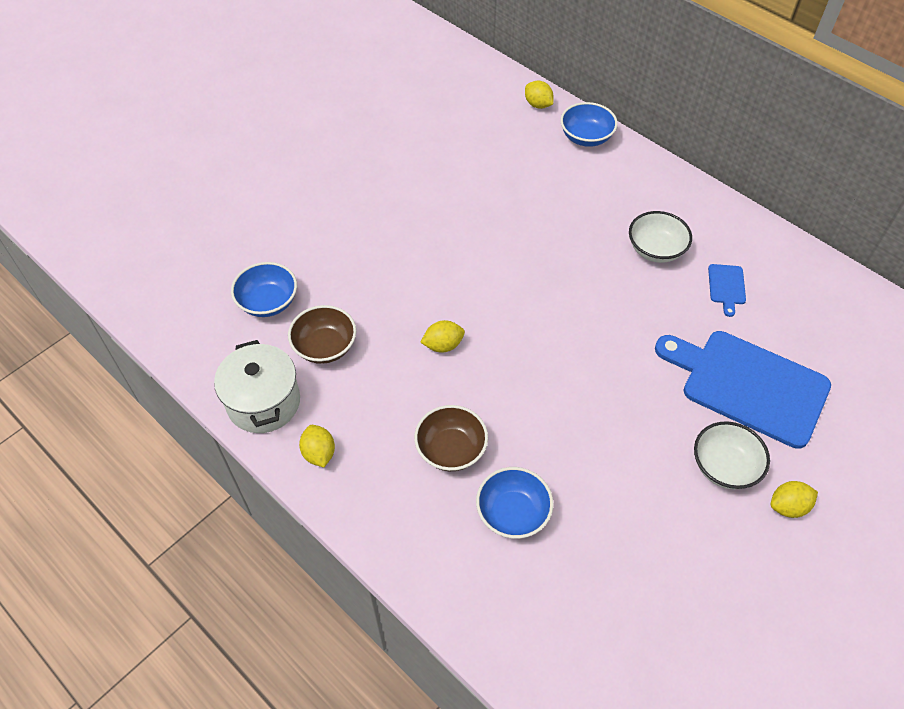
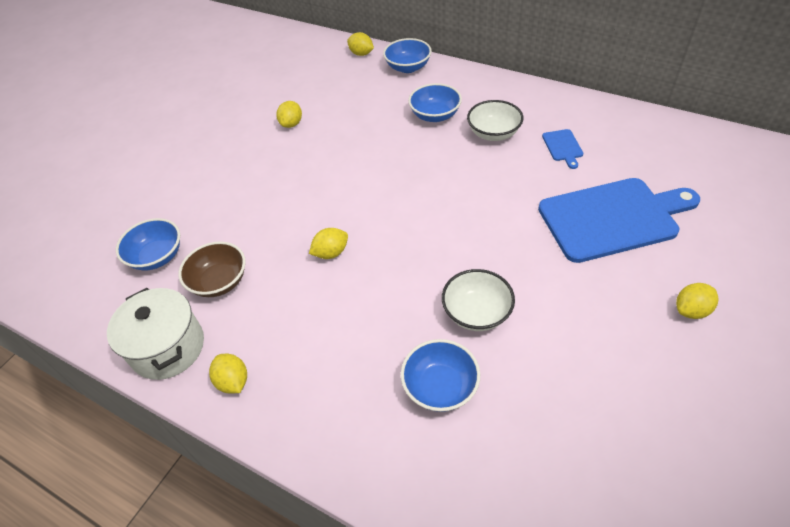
camera: 10 degrees left, 5 degrees down
(437, 179) = (291, 124): none -> yellow lemon
(451, 449) = (363, 343): brown bowl -> none
(598, 209) = (435, 115): none -> blue bowl
(724, 466) = (620, 291): white bowl -> white bowl (476, 312)
(748, 385) = (612, 218): blue cutting board -> blue cutting board turned 150 degrees clockwise

